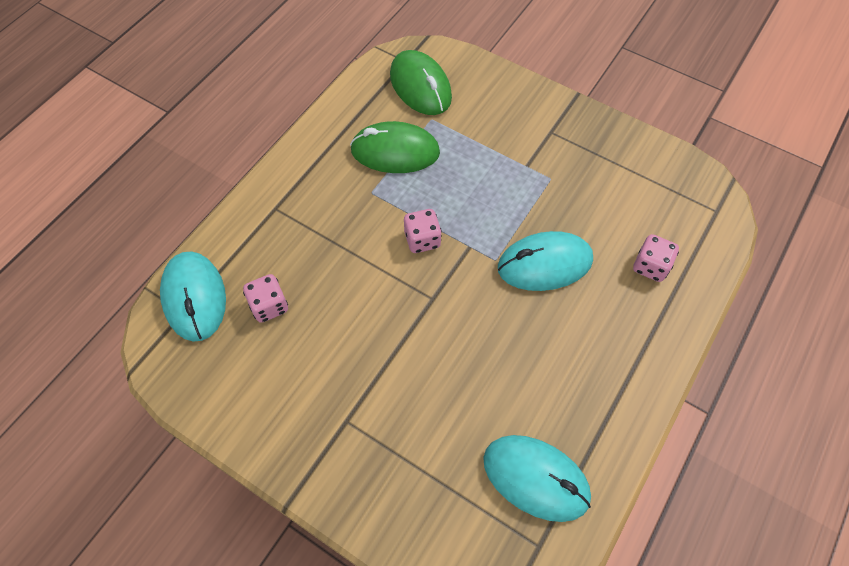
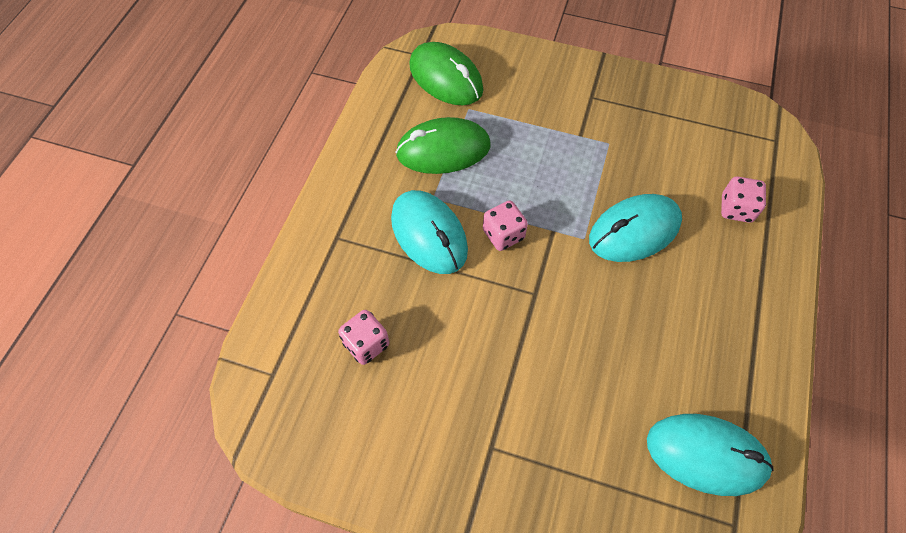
camera: 15 degrees left, 0 degrees up
(194, 297) = (281, 355): turquoise mouse -> turquoise mouse (429, 234)

